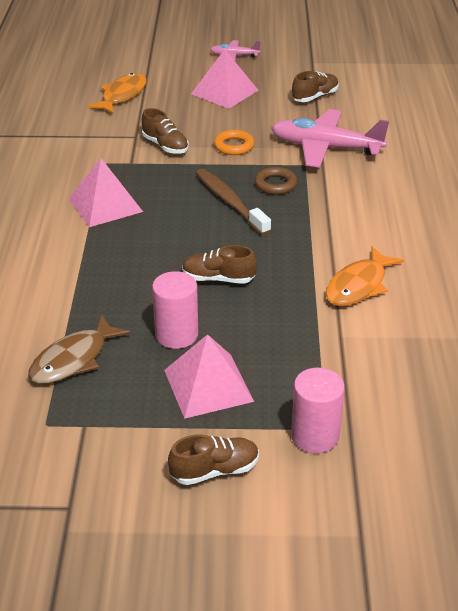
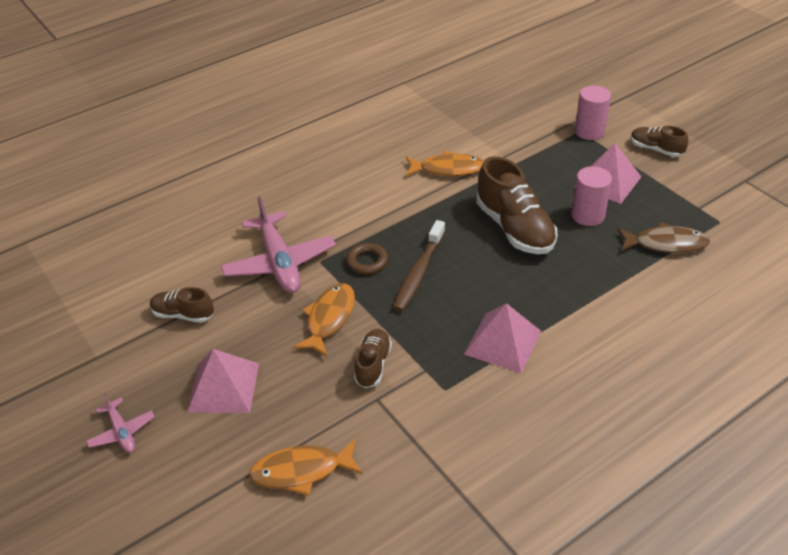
camera: 125 degrees left, 5 degrees up
(218, 279) = (514, 228): brown shoe -> brown shoe, size x1.81
(234, 146) = (329, 318): orange ring -> orange fish

